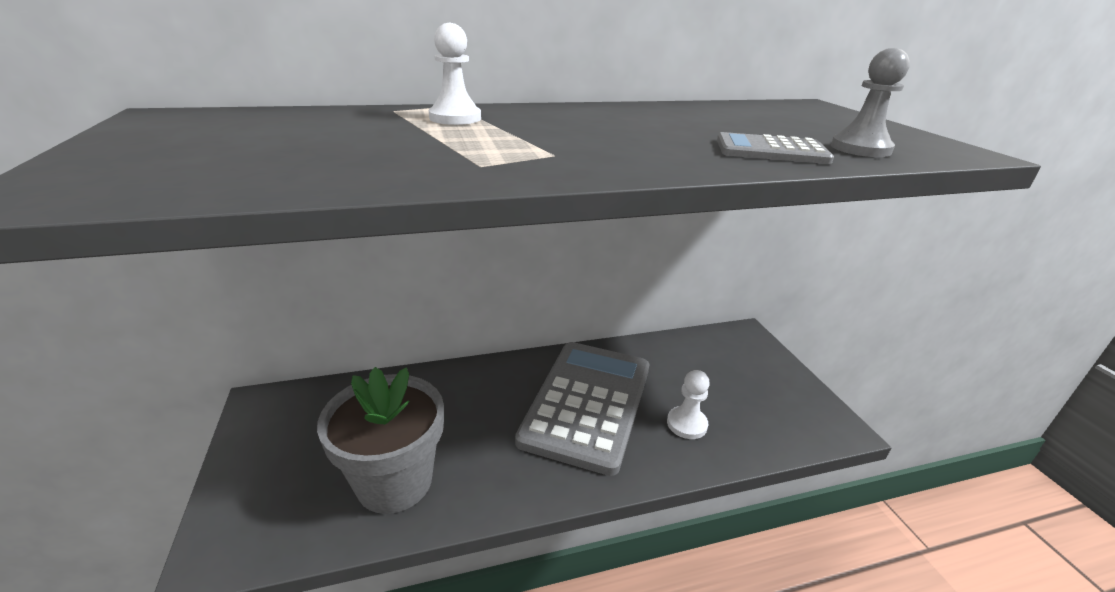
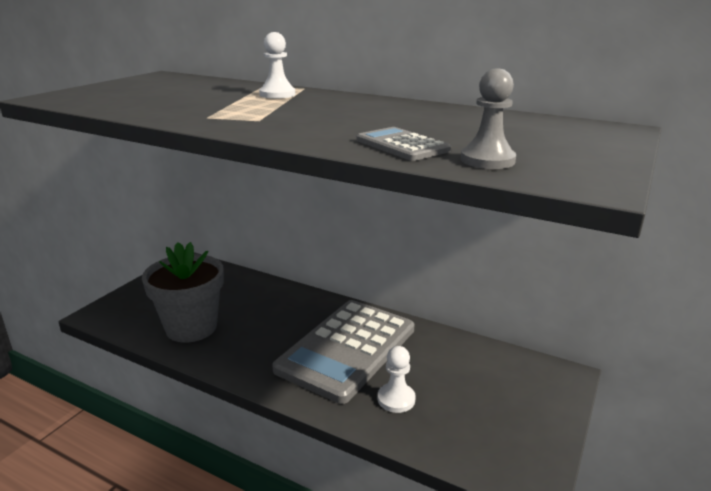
camera: 45 degrees right, 5 degrees down
(588, 403) = (347, 349): grey calculator -> grey calculator turned 150 degrees clockwise

